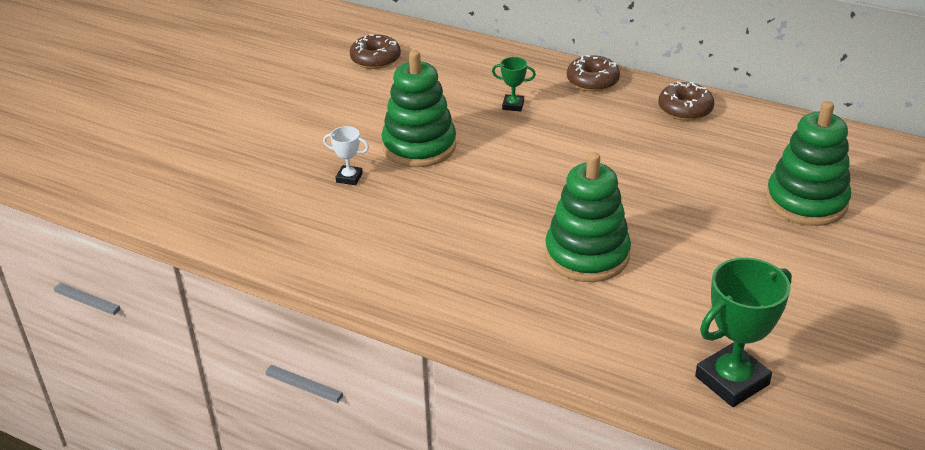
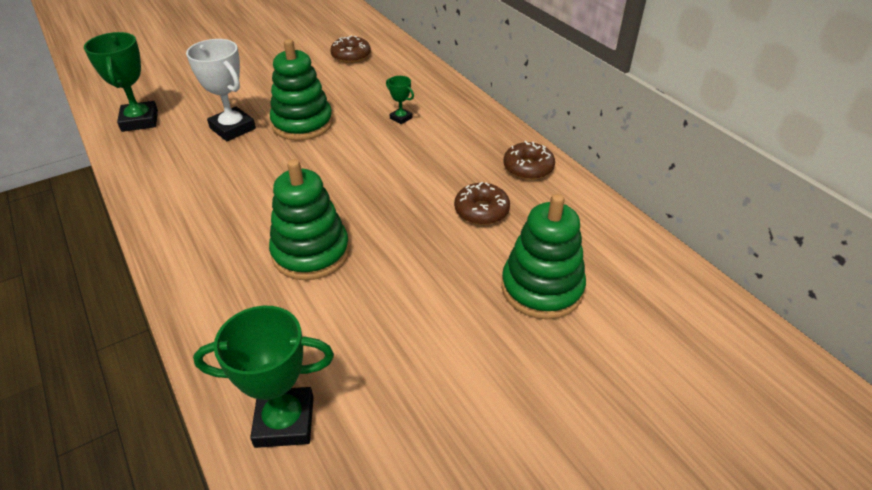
camera: 30 degrees right, 5 degrees up
(227, 209) = (140, 121): none -> green trophy
(349, 178) = (232, 128): white trophy -> white trophy, size x2.00
(592, 81) = (481, 120): brown donut -> brown donut (481, 211)

